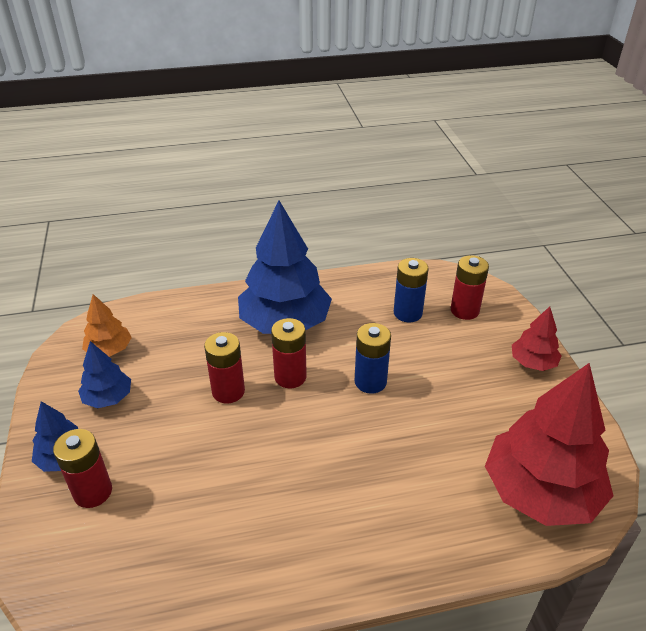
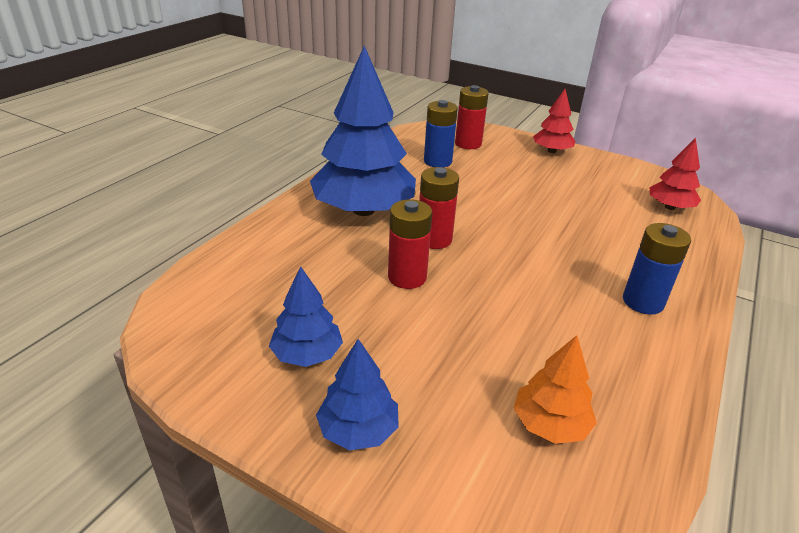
camera: 50 degrees left, 5 degrees down
(93, 492) = (438, 429): red battery -> none
(109, 350) = (232, 320): orange tree -> orange tree (550, 424)
(370, 382) = (490, 210): blue battery -> blue battery (643, 302)
(540, 491) = (670, 207): red tree -> red tree, size x0.49

